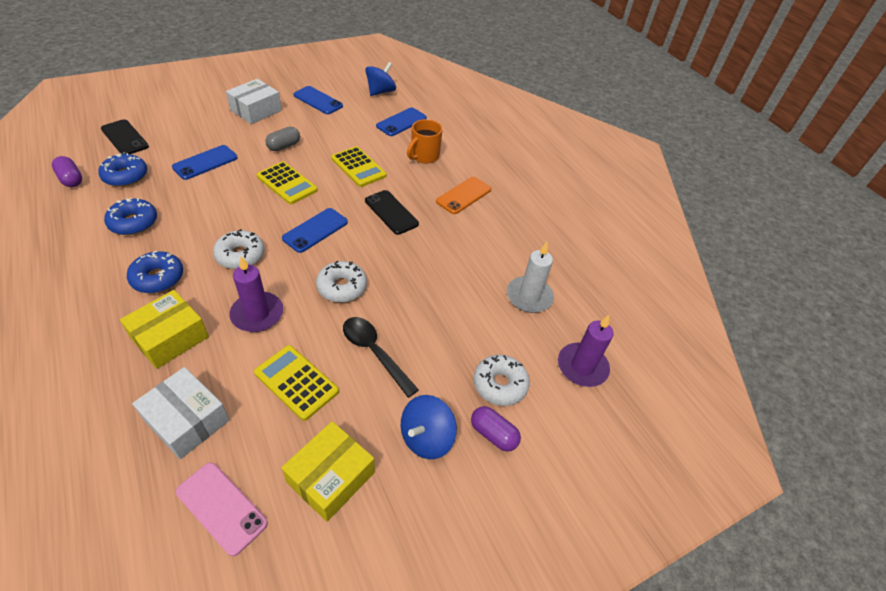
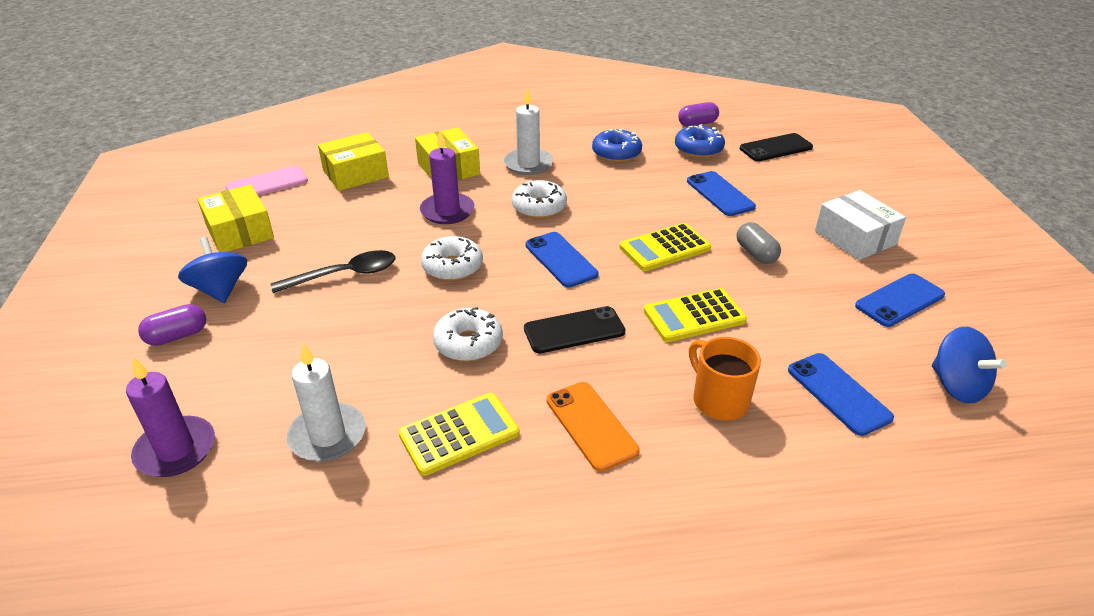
camera: 115 degrees right, 10 degrees down
(158, 278) = (528, 164): blue donut -> white candle
(187, 420) = (355, 173): white box -> yellow box
(296, 382) = (348, 225): yellow calculator -> yellow calculator (459, 434)
(500, 384) = (225, 359): white donut -> white donut (468, 343)

